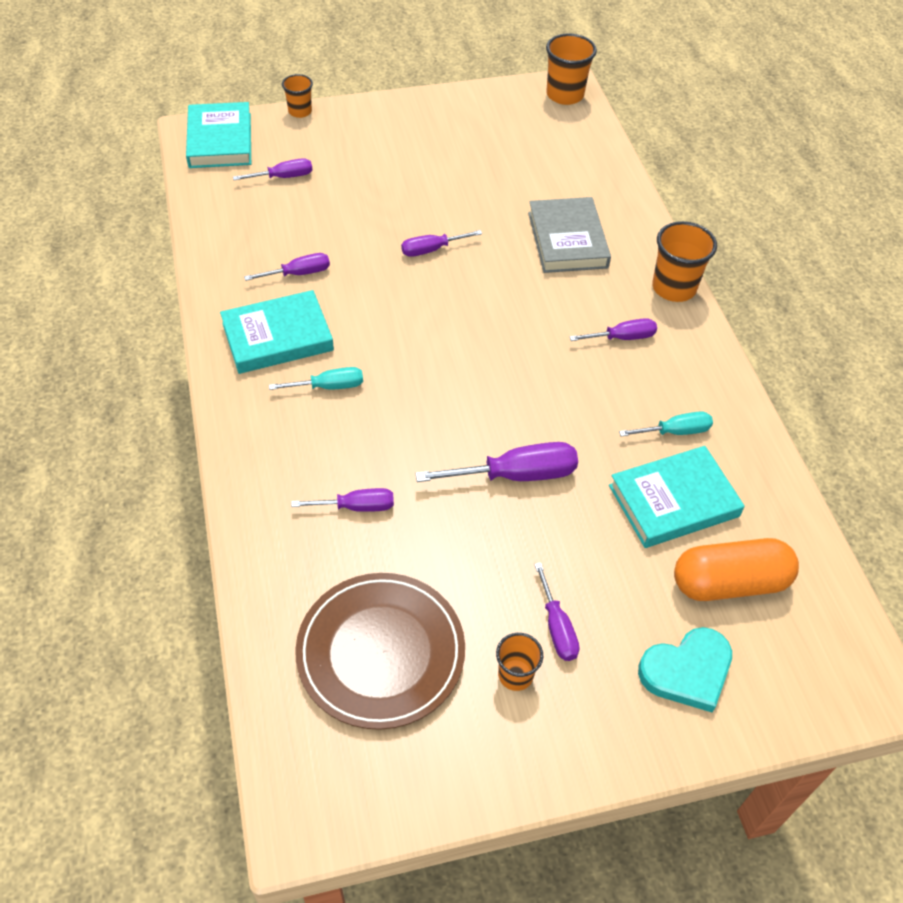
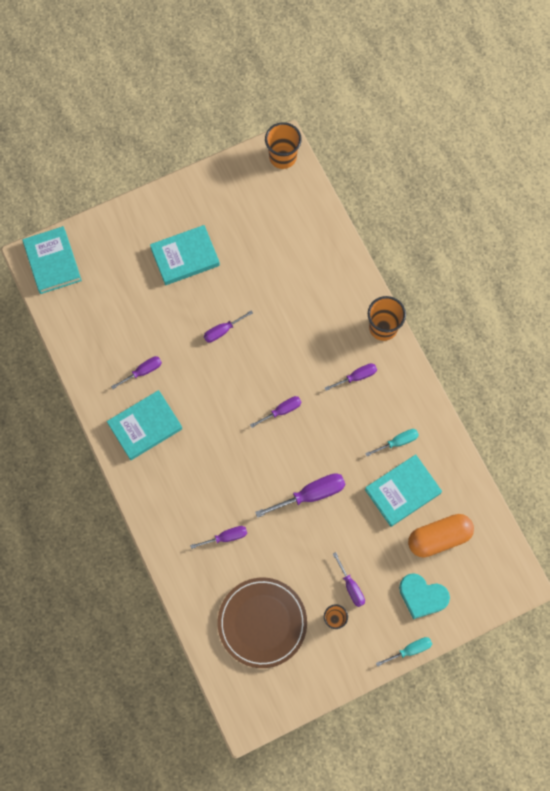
camera: 10 degrees left, 20 degrees up
(283, 177) = (107, 287): purple screwdriver -> purple screwdriver (281, 411)
(300, 111) = (99, 219): orange cup -> none
(329, 386) = (187, 457): turquoise screwdriver -> turquoise screwdriver (410, 650)
(403, 165) = (185, 257): none -> turquoise book
(567, 240) = (309, 301): grey book -> none
(687, 671) = (422, 596): turquoise heart -> turquoise heart turned 60 degrees clockwise

